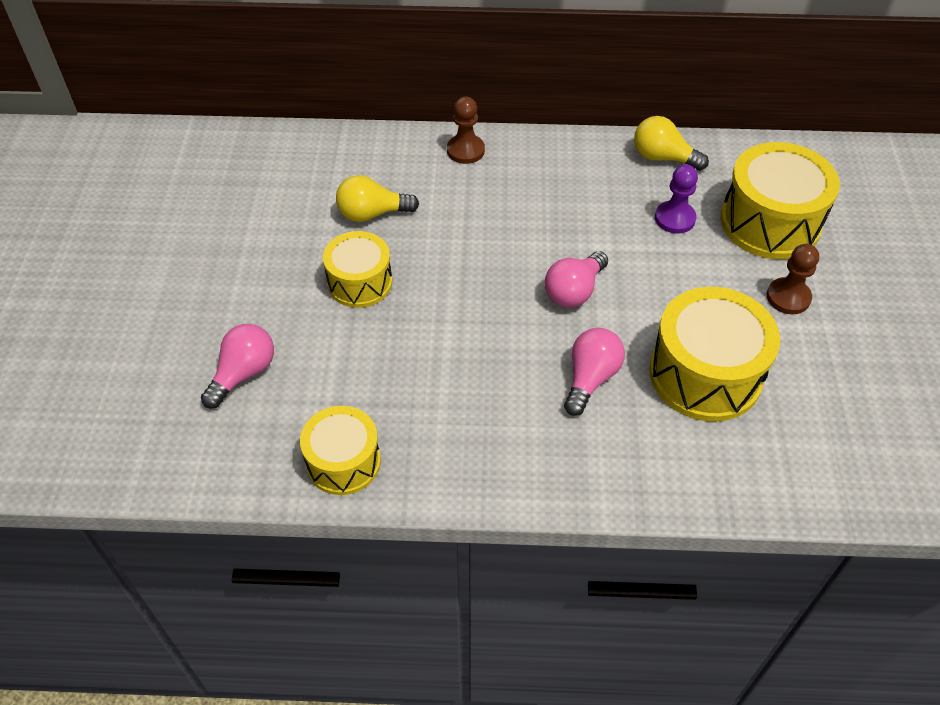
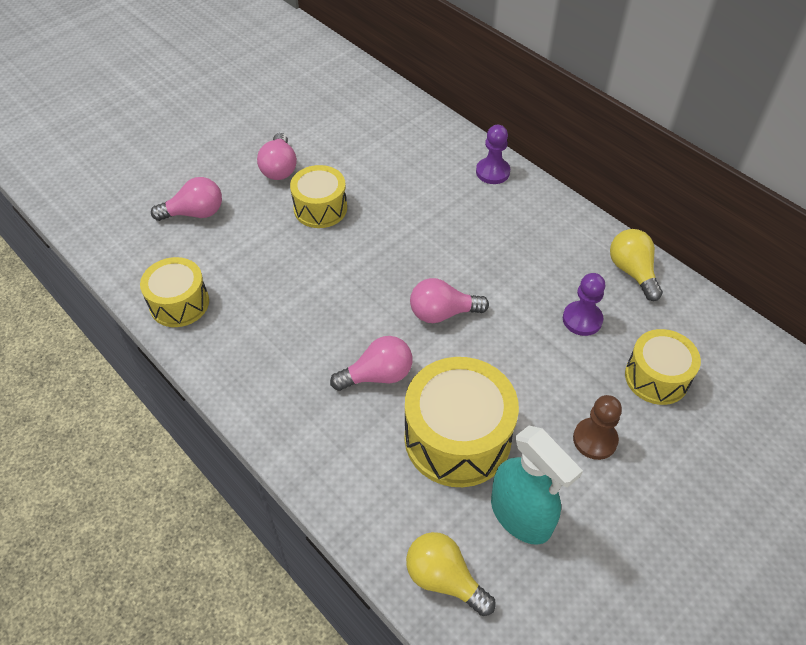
camera: 45 degrees right, 0 degrees up
(271, 274) = (279, 168): none -> pink light bulb
(372, 214) = (381, 172): yellow light bulb -> yellow light bulb (444, 579)
(465, 150) = (492, 172): brown pawn -> purple pawn
(770, 222) = (656, 377): yellow drum -> yellow drum, size x0.62
(812, 390) = (521, 516): none -> turquoise spray bottle

